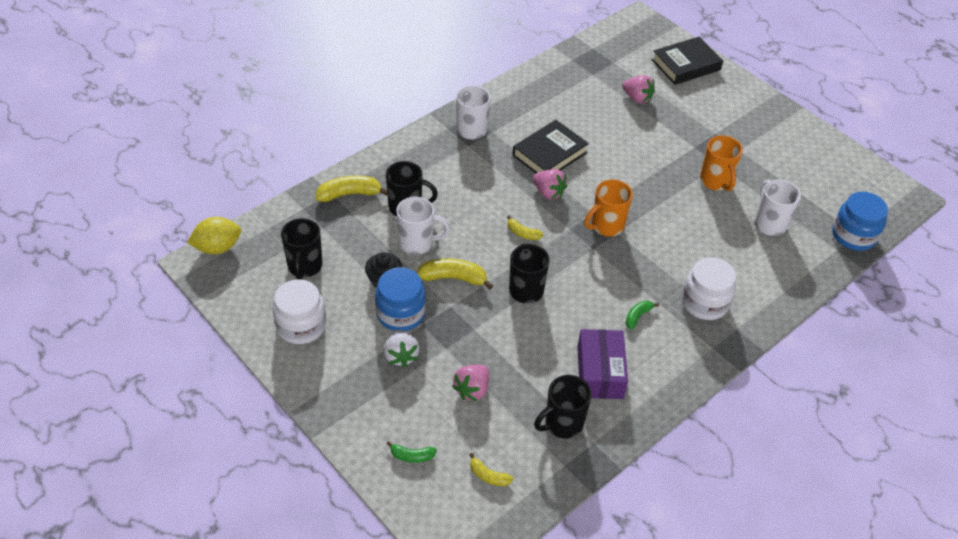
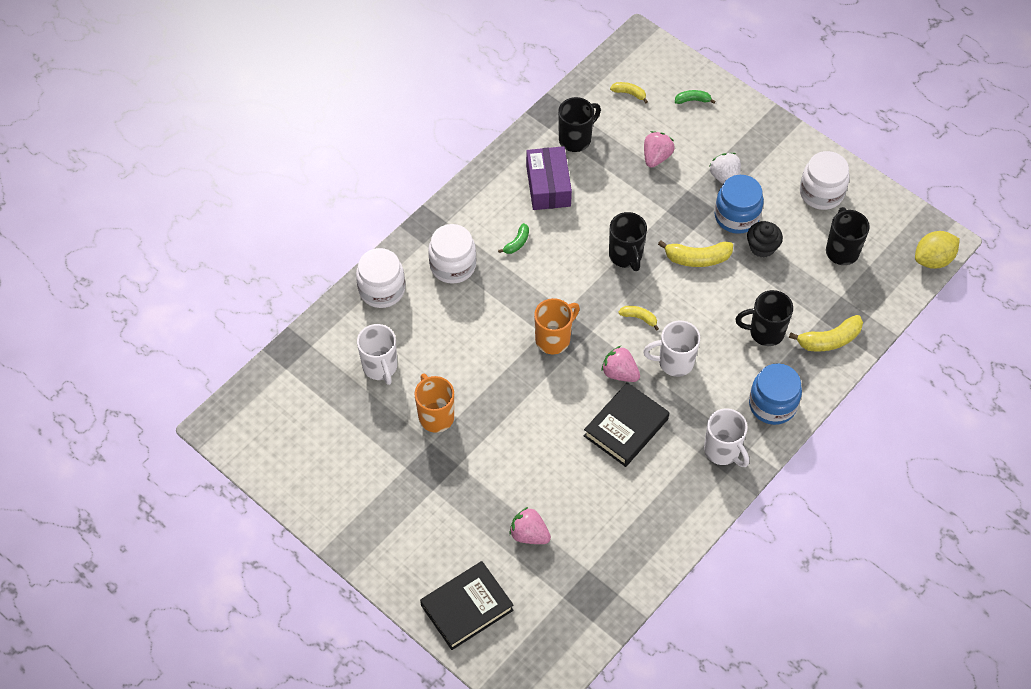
camera: 175 degrees right, 10 degrees up
(417, 243) = (742, 291): white mug -> white mug (674, 362)
(775, 289) = (382, 289): none -> white jar
(853, 235) = (291, 365): blue jar -> blue jar (772, 404)

